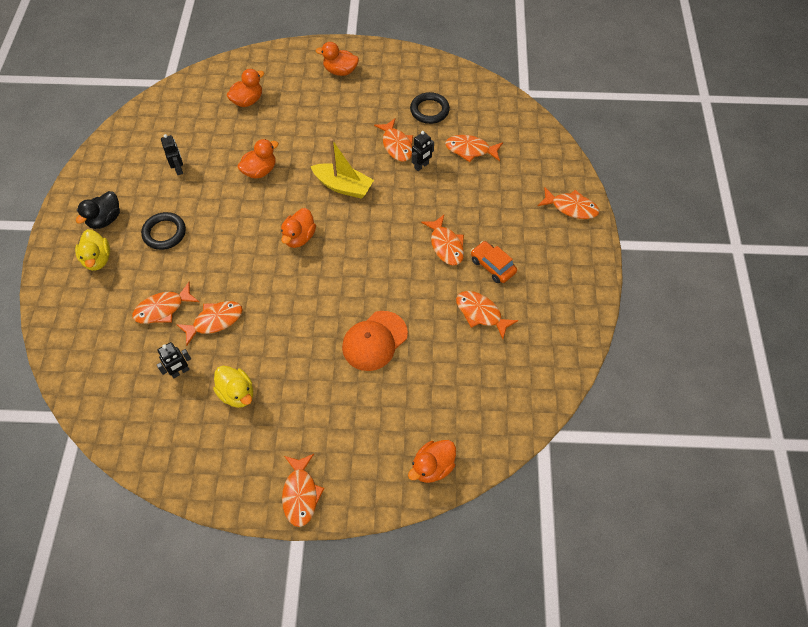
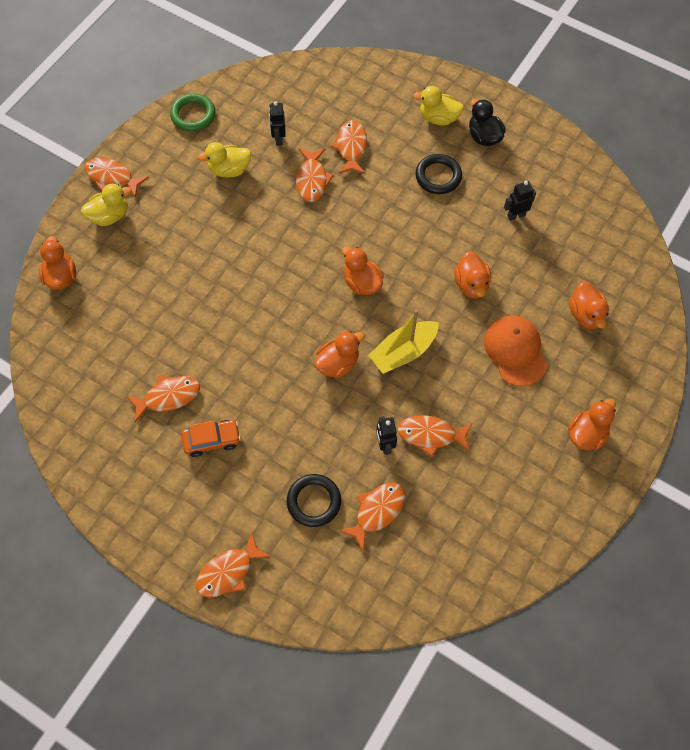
camera: 120 degrees right, 5 degrees up
(179, 169) = (516, 215): black robot -> black robot turned 150 degrees clockwise
(185, 465) = (193, 115): none -> green ring
(345, 467) = (109, 216): none -> yellow duck
(374, 341) = (205, 292): orange cap -> orange cap (515, 351)
(378, 220) = (337, 363): none -> orange duck
(429, 110) = (465, 501): black ring -> black ring (314, 501)
(446, 245) = (266, 410): orange fish -> none

